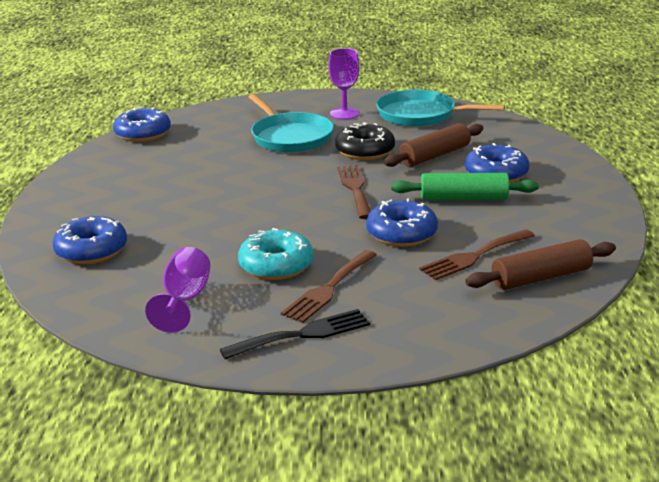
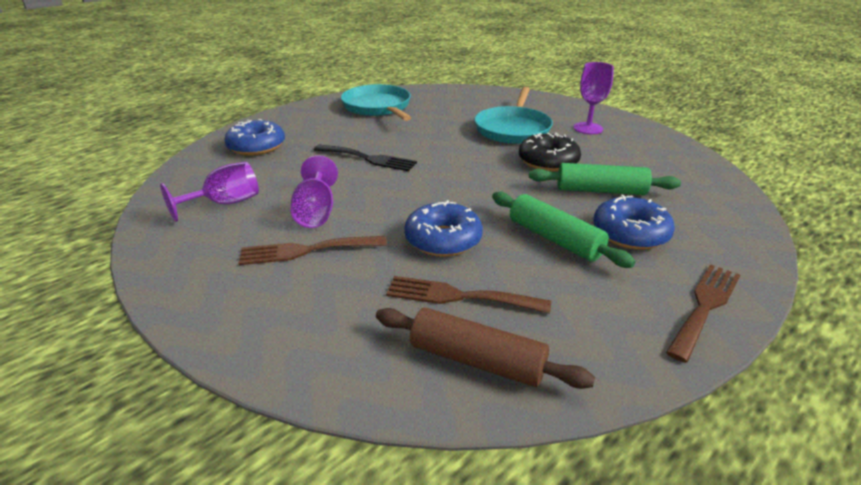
camera: 45 degrees right, 5 degrees up
(143, 134) = (428, 92): blue donut -> none
(276, 265) = (316, 212): turquoise donut -> purple goblet
(303, 334) = (220, 274): black fork -> black fork (369, 159)
(355, 189) = (482, 186): brown fork -> brown fork (705, 306)
(420, 115) = (653, 153): turquoise pan -> turquoise pan (378, 107)
(434, 156) = (600, 191): brown rolling pin -> green rolling pin

